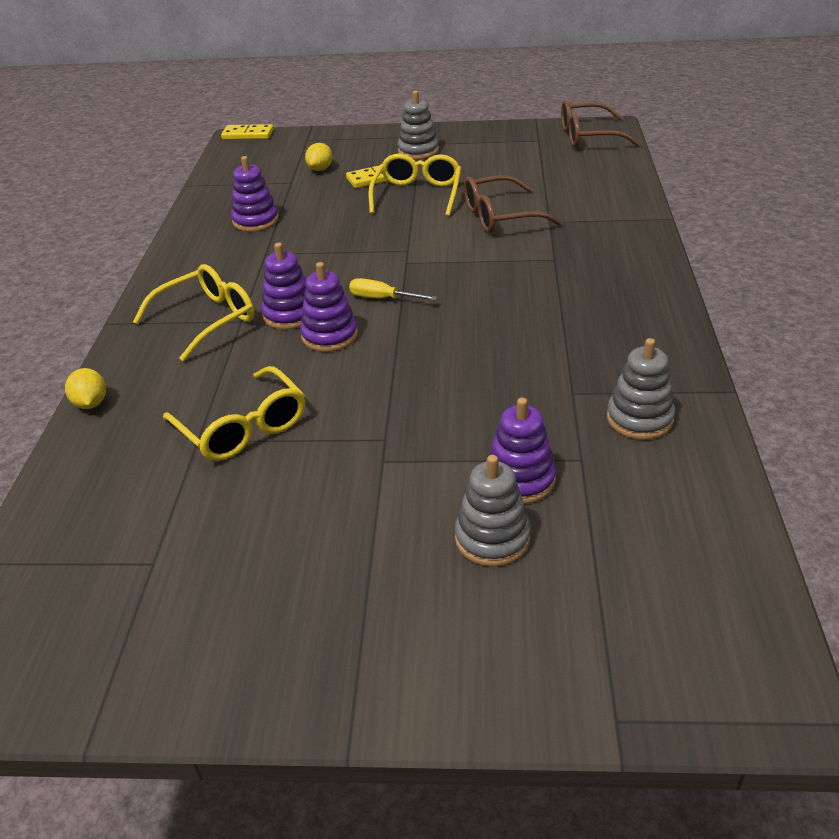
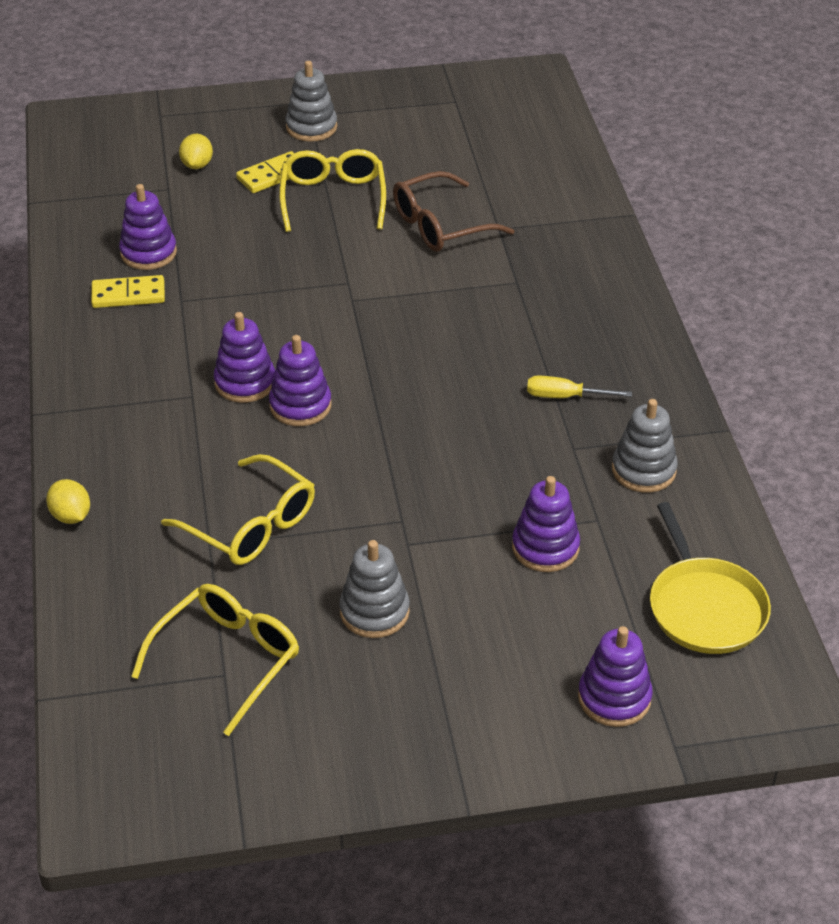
camera: 15 degrees left, 5 degrees up
(207, 320) = (152, 398): yellow glasses -> yellow glasses (227, 659)
(248, 134) = (76, 111): yellow domino -> yellow domino (128, 295)
(382, 299) = (342, 352): yellow screwdriver -> yellow screwdriver (565, 396)
(492, 538) = (535, 608): grey stacking toy -> grey stacking toy (374, 612)
(556, 649) = (614, 698): none -> purple stacking toy
(588, 136) = (514, 92): brown glasses -> none
(681, 561) = (705, 607): none -> yellow pan

